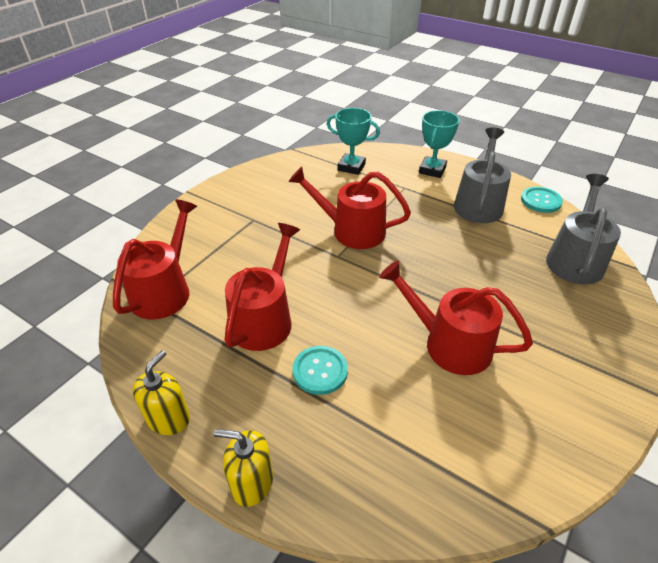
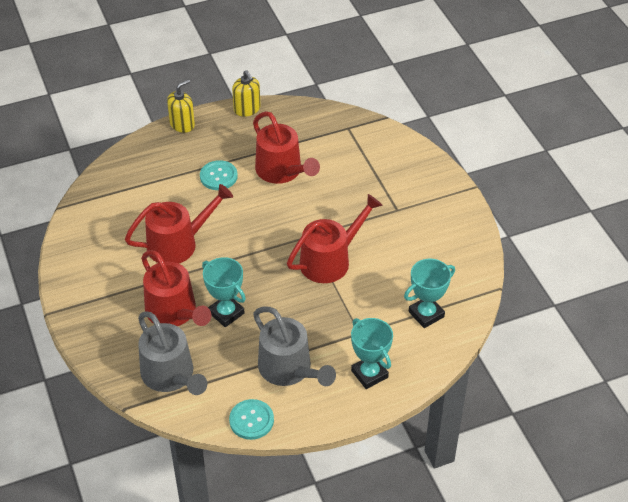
camera: 125 degrees right, 5 degrees up
(164, 291) = (352, 136): red watering can -> red watering can (174, 312)
(479, 261) = (226, 313): none -> turquoise trophy

